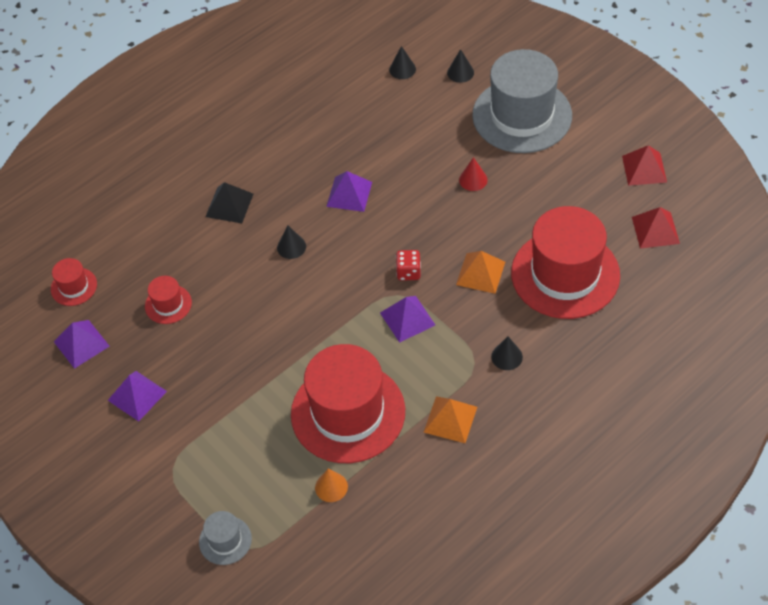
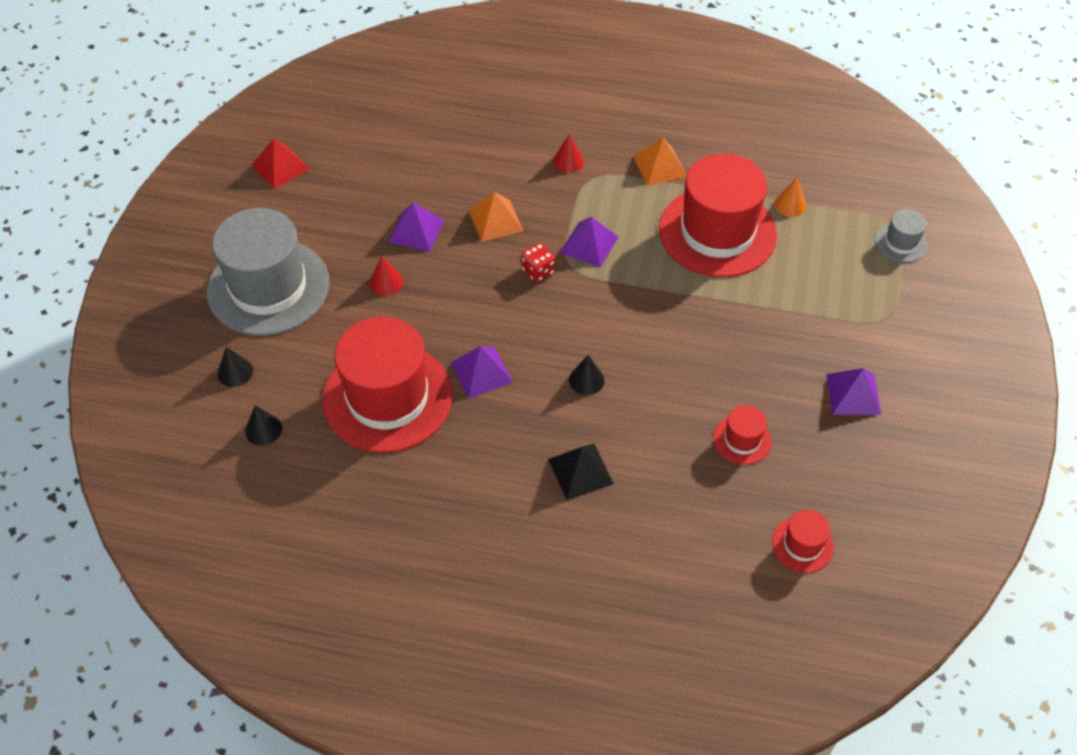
camera: 130 degrees left, 0 degrees up
(81, 344) = (852, 483): purple pyramid -> purple pyramid (416, 230)
(507, 356) = (568, 161): black cone -> red cone
(565, 274) = (449, 165): red hat -> red hat (387, 397)
(655, 230) = (352, 130): red pyramid -> none

